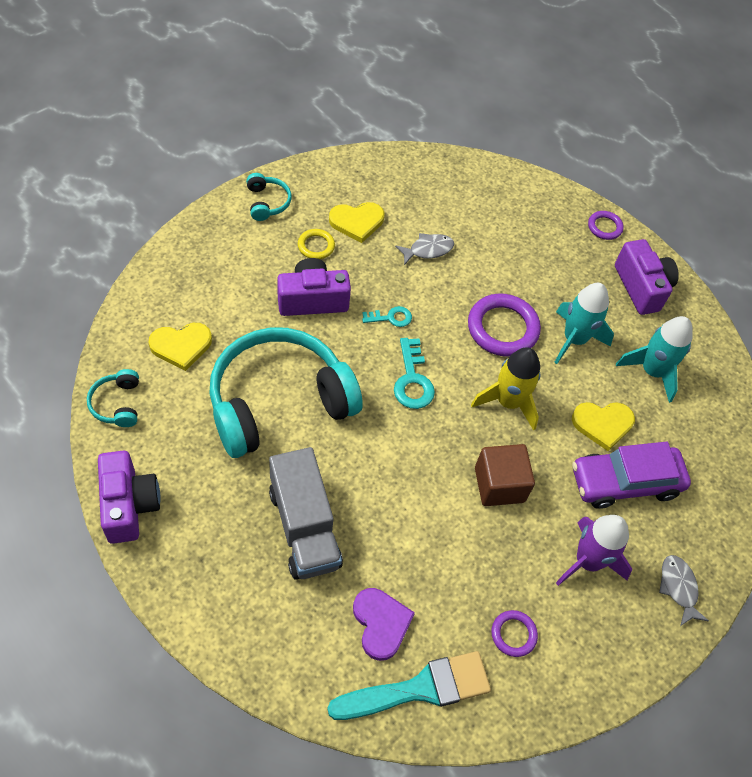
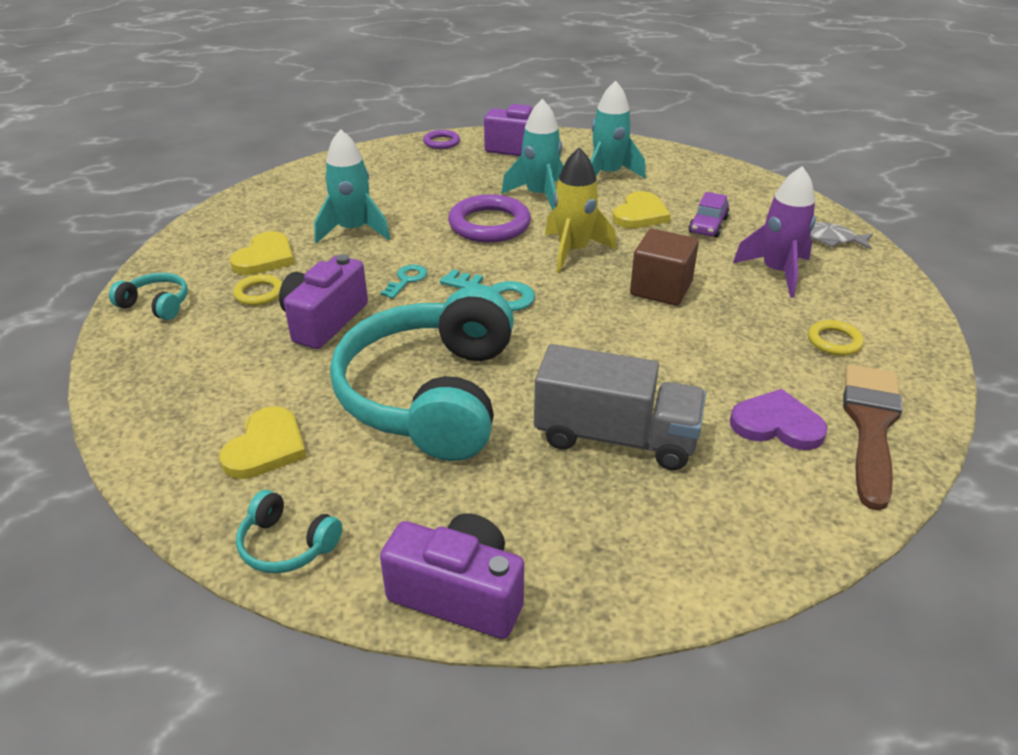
camera: 50 degrees left, 20 degrees down
(419, 688) = (870, 426): turquoise brush -> brown brush
(428, 250) = (353, 230): grey fish -> turquoise rocket
(513, 634) = (834, 341): purple ring -> yellow ring
(625, 482) = (708, 225): purple car -> purple car, size x0.56

